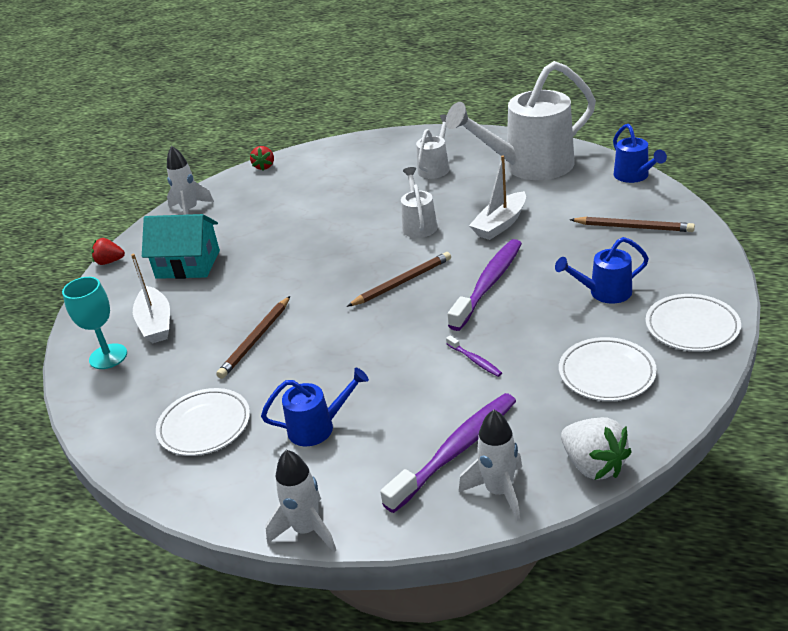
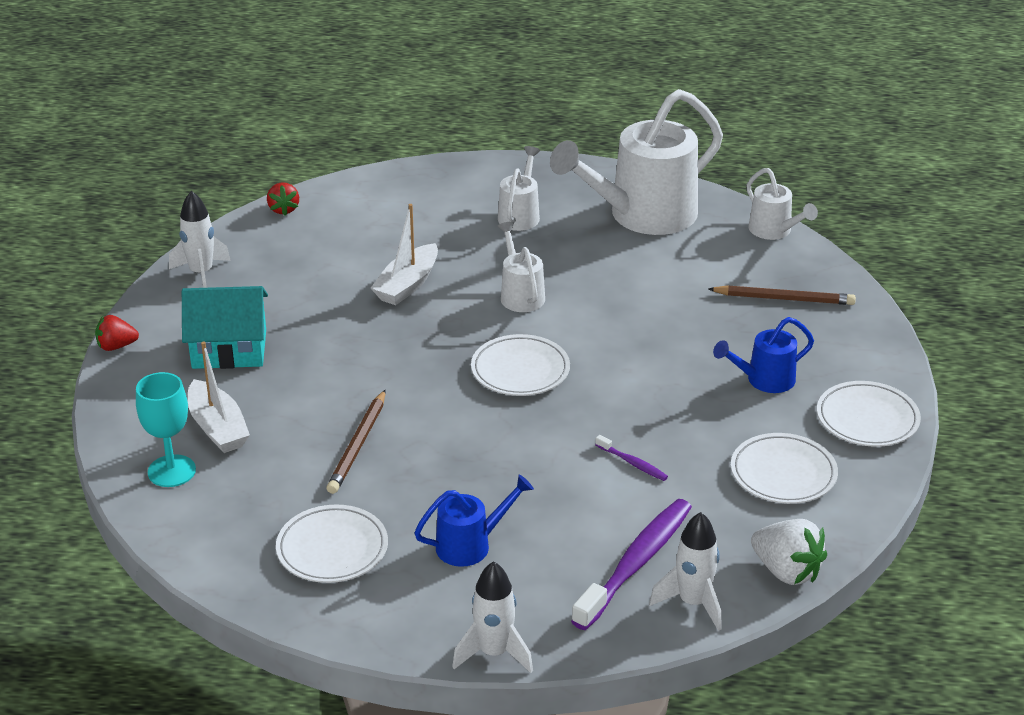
camera: 15 degrees left, 0 degrees up
(402, 282) = (520, 370): brown pencil -> white plate
(488, 284) = (627, 371): purple toothbrush -> none
(500, 224) = (623, 294): white boat -> white boat (407, 285)
(634, 176) = (774, 231): blue watering can -> white watering can

